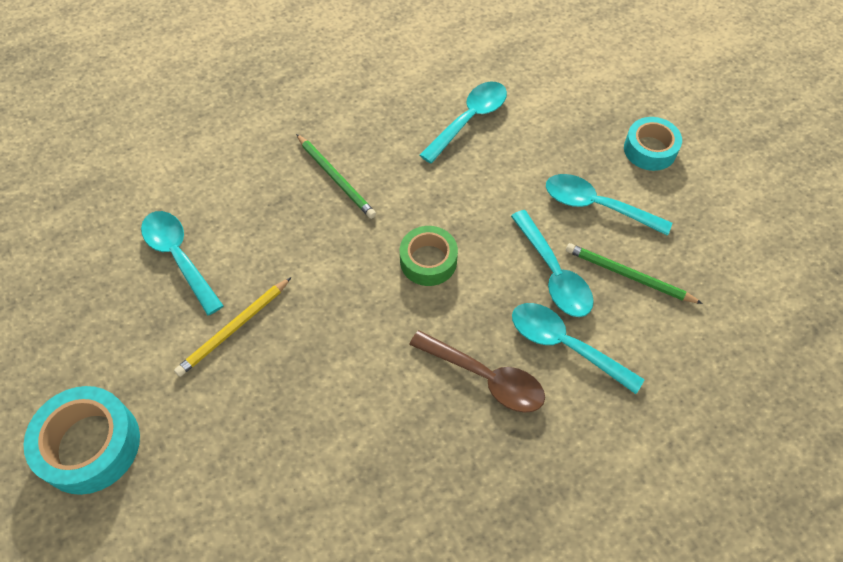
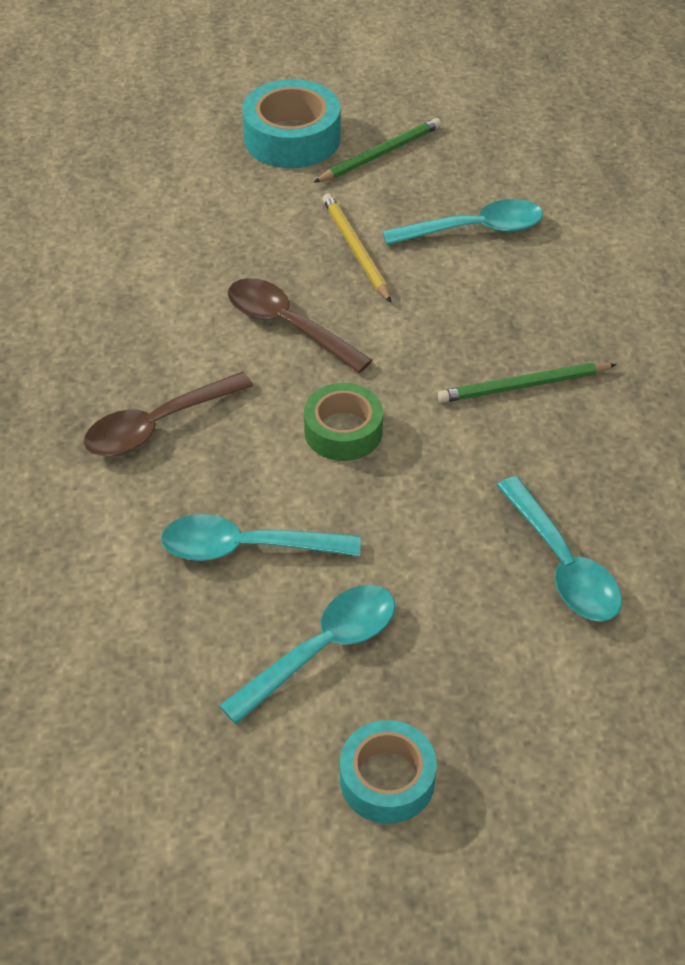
camera: 115 degrees right, 10 degrees down
(342, 338) = (288, 325): none -> brown spoon
(565, 345) = (144, 514): turquoise spoon -> none
(628, 275) = (191, 629): green pencil -> green pencil (380, 154)

